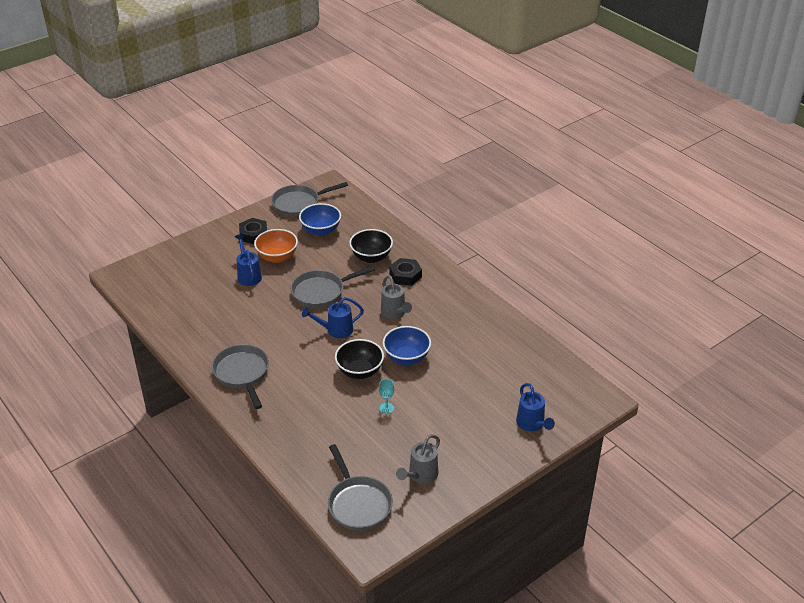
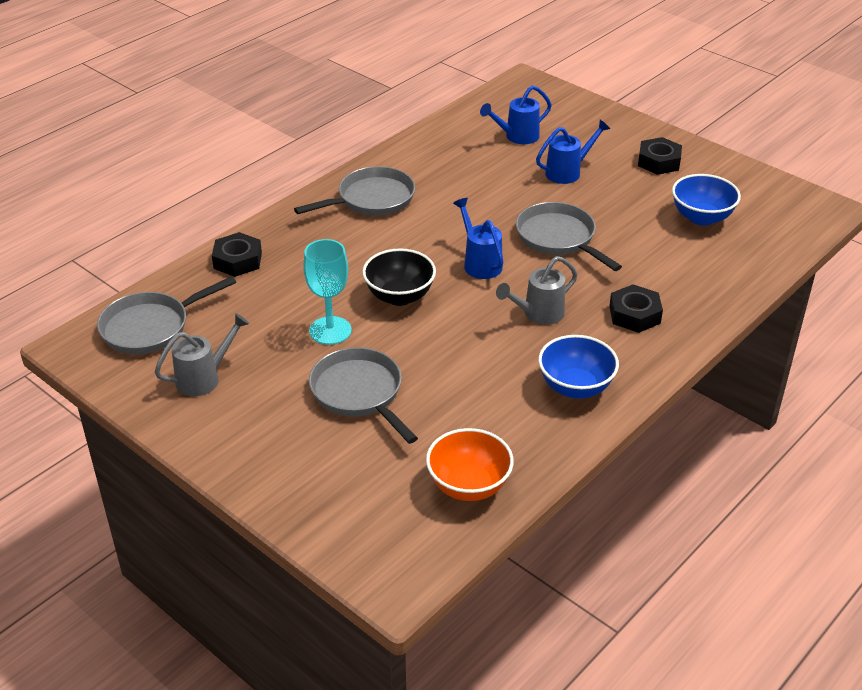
camera: 80 degrees right, 0 degrees up
(277, 257) = (618, 189): orange bowl -> orange bowl (468, 486)
(292, 452) = (237, 260): none -> black nut
(299, 203) = (756, 188): grey pan -> grey pan (359, 393)
(371, 257) = (662, 274): black bowl -> none
(386, 408) = (330, 330): turquoise goblet -> turquoise goblet, size x1.91
(406, 358) = (440, 338): blue bowl -> blue bowl (575, 387)
(420, 475) = (203, 378): grey watering can -> grey watering can turned 120 degrees clockwise
(532, 424) = (321, 491): blue watering can -> blue watering can (517, 137)

